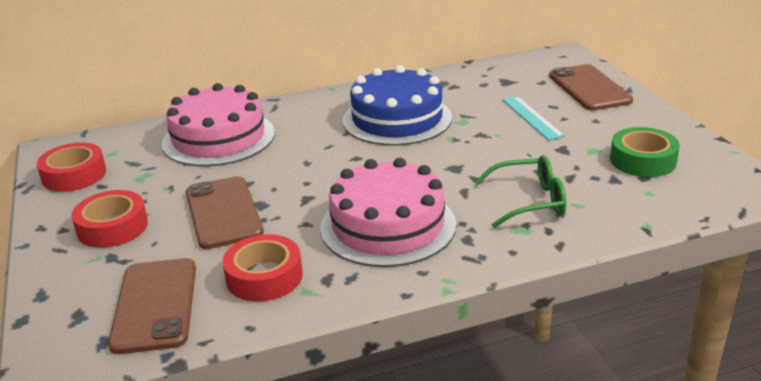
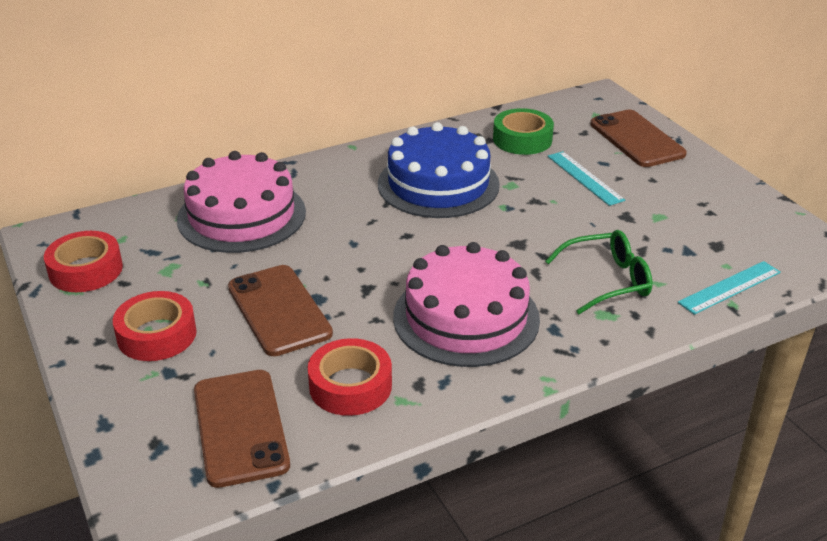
camera: 10 degrees left, 5 degrees up
(643, 160) = (712, 227): green tape -> green tape (522, 139)
(647, 211) = (729, 287): none -> turquoise ruler

